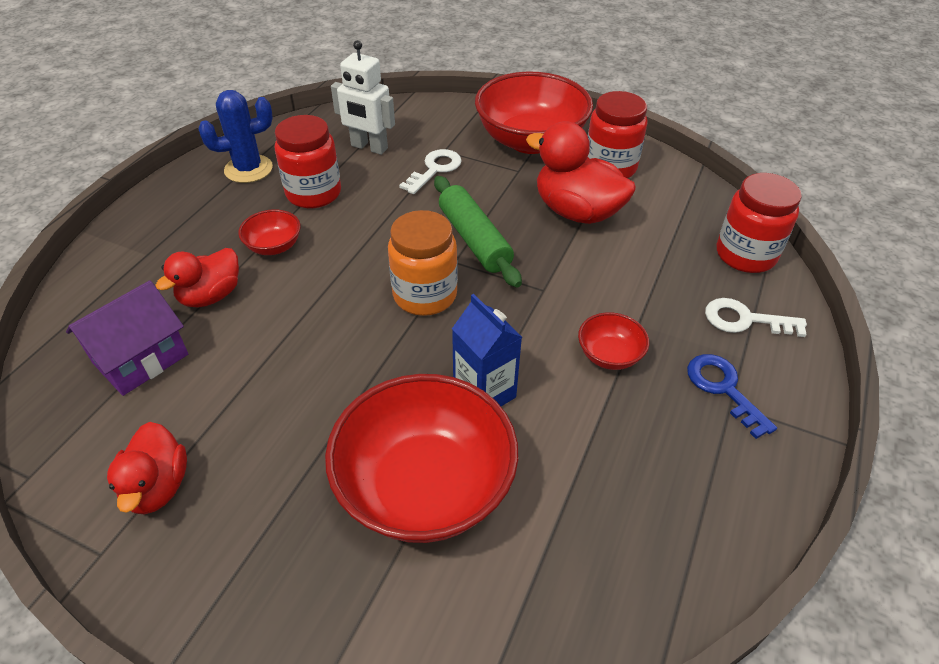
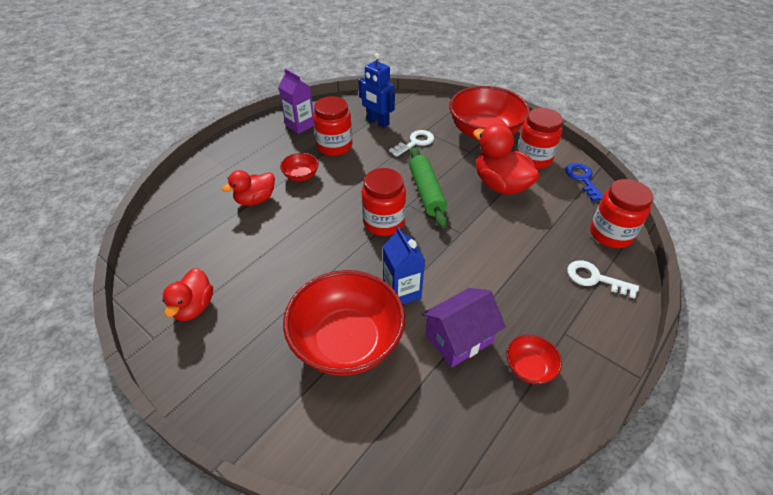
camera: 15 degrees right, 0 degrees up
(141, 359) = (206, 230): purple house -> purple house (459, 338)
(248, 169) = (300, 125): blue cactus -> purple carton
(369, 147) = (377, 122): white robot -> blue robot
(425, 295) = (383, 222): orange jar -> red jar
(609, 355) = (491, 284): red bowl -> red bowl (529, 368)
(723, 389) = (563, 322): blue key -> blue key (582, 179)

